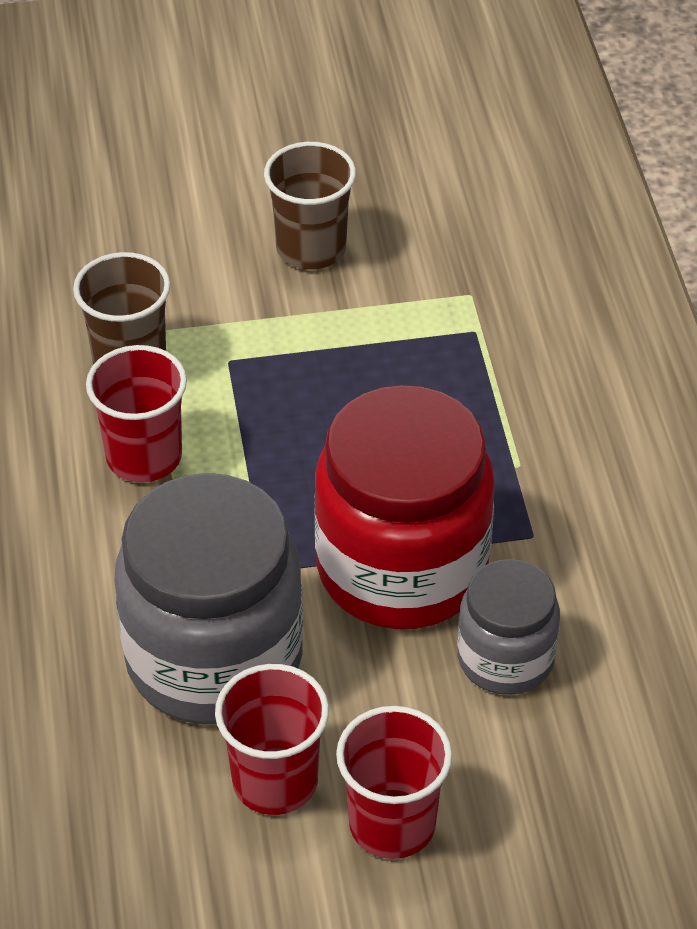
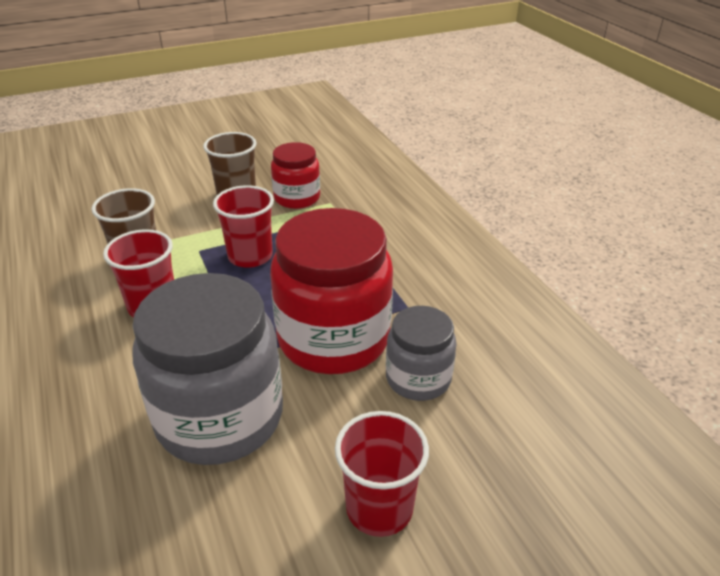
camera: 15 degrees left, 10 degrees down
(275, 781) = (282, 495): red cup -> red cup (250, 256)
(415, 273) = (297, 198): none -> red jar

